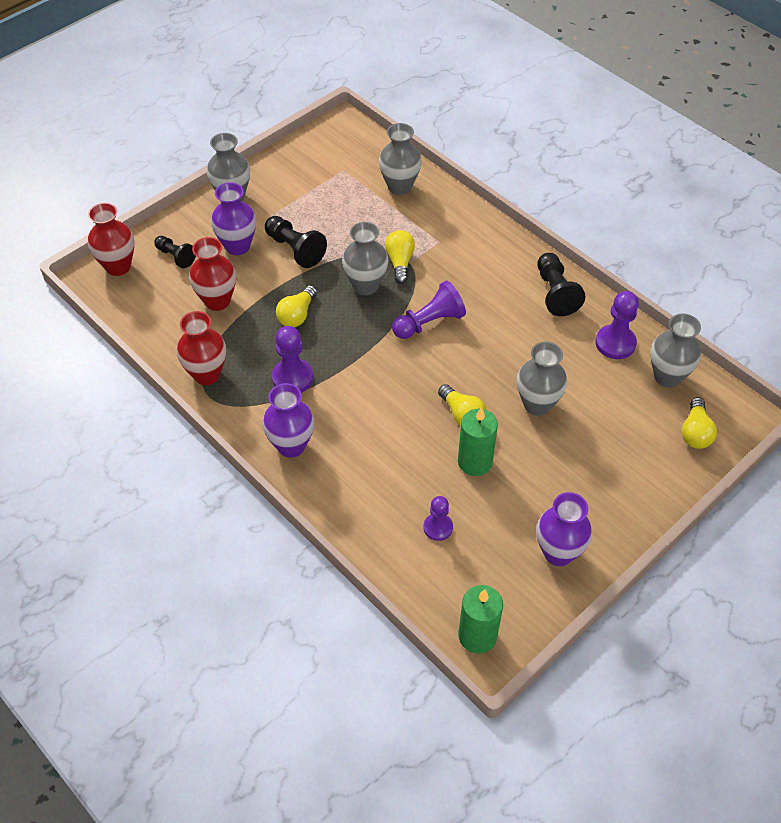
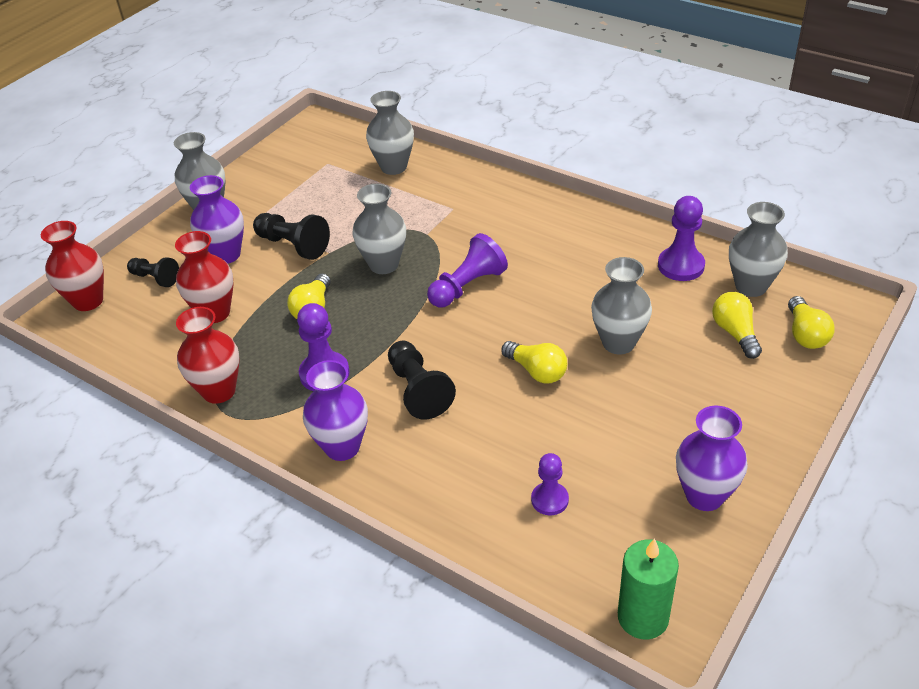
camera: 10 degrees left, 10 degrees down
(400, 262) = (415, 235): yellow light bulb -> yellow light bulb (735, 333)
(475, 462) = (568, 417): green candle -> none
(555, 293) = (597, 231): black pawn -> black pawn (418, 390)

